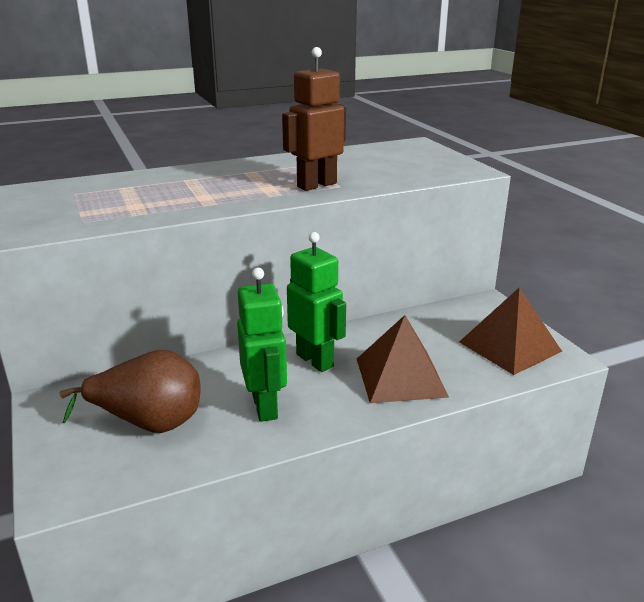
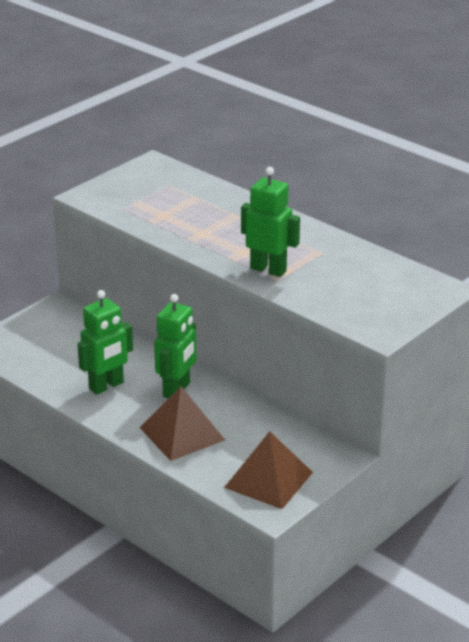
camera: 65 degrees right, 5 degrees up
(148, 422) = (62, 348): brown pear -> none
(316, 185) = (268, 269): brown robot -> green robot

